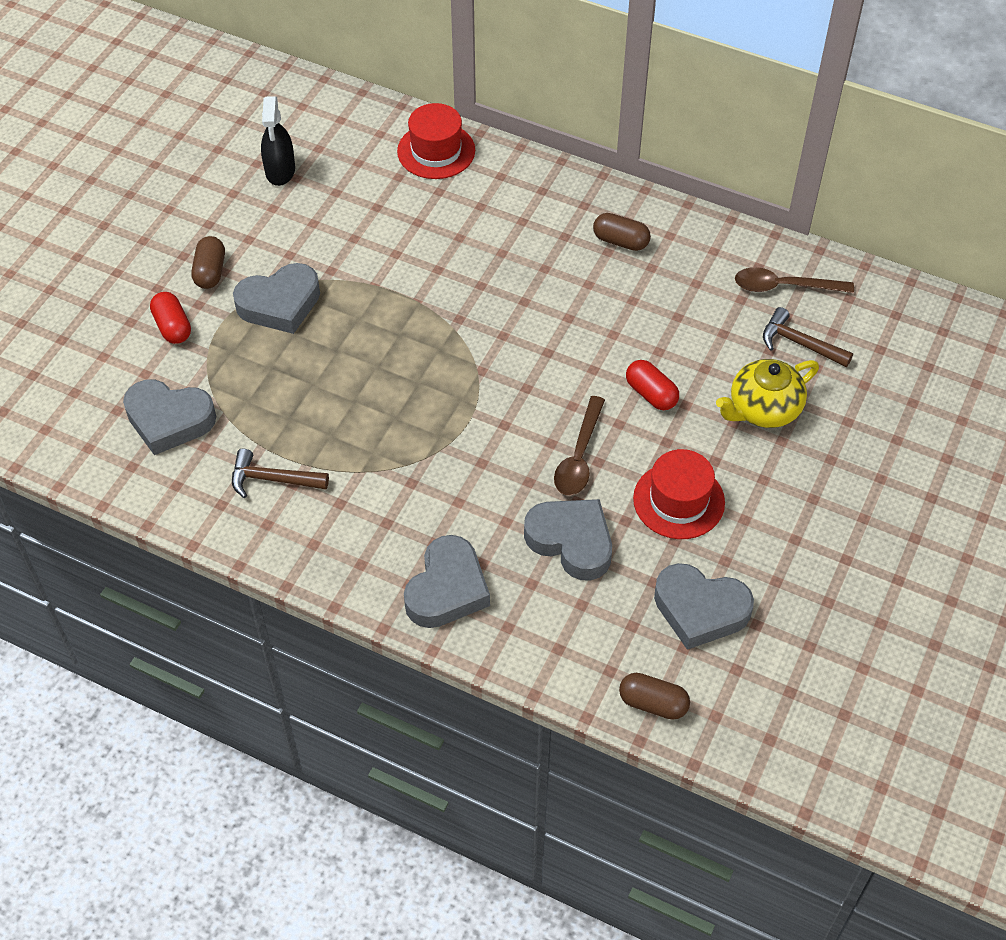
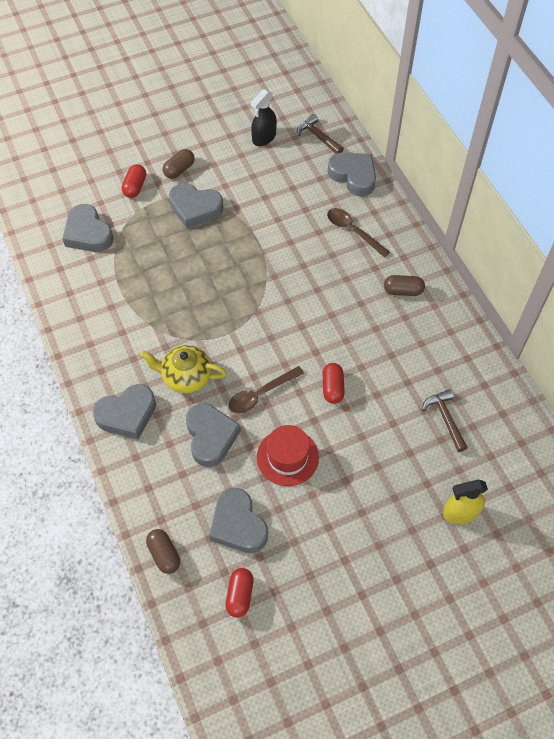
camera: 40 degrees right, 5 degrees up
(272, 479) = (104, 297): brown hammer -> brown hammer (318, 137)
(436, 151) = (353, 176): red hat -> grey heart
(620, 241) = (403, 291): brown capsule -> brown capsule turned 60 degrees counterclockwise
(763, 409) = (385, 441): yellow teapot -> yellow teapot (186, 377)
(778, 679) = (240, 595): none -> red capsule
(784, 286) = (470, 380): brown spoon -> brown spoon (353, 231)
(908, 426) = (460, 513): none -> yellow spray bottle

